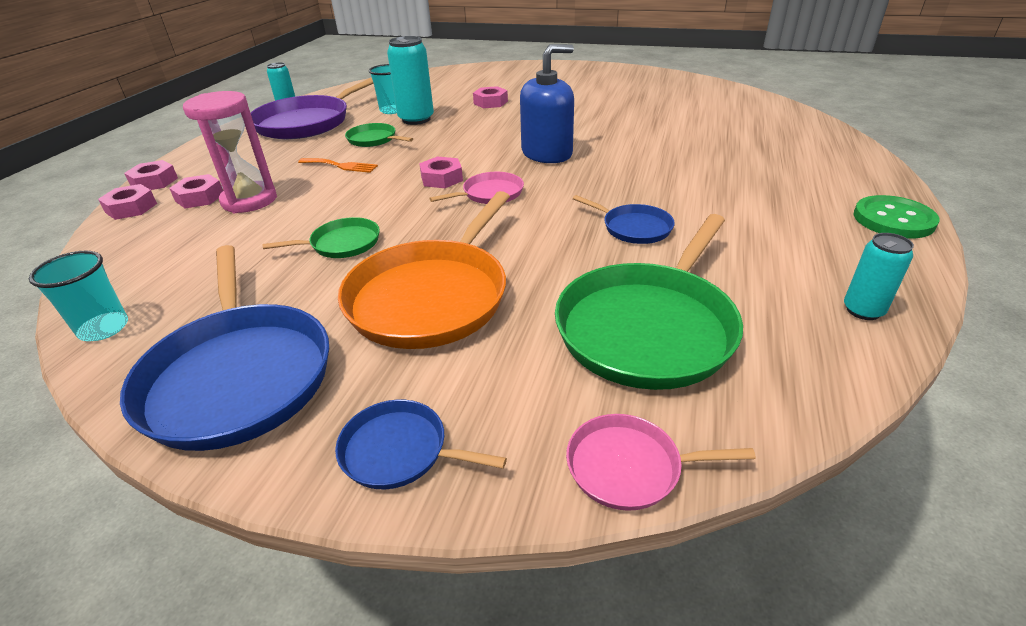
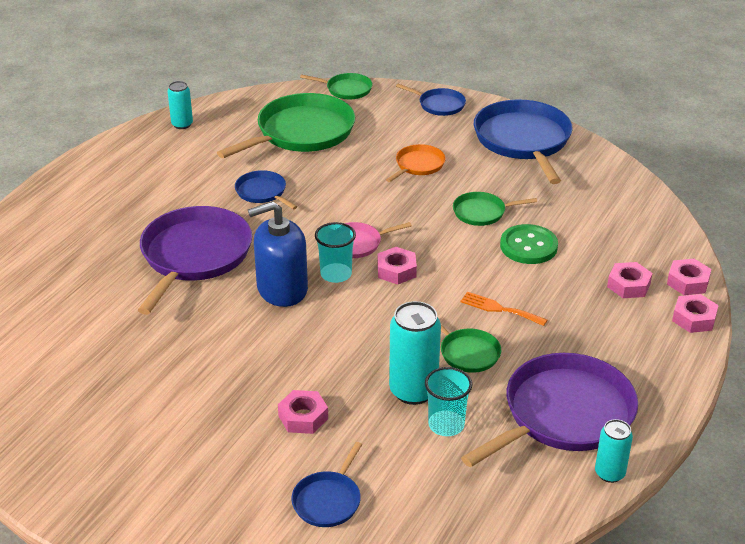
camera: 170 degrees left, 0 degrees up
(104, 328) = (619, 175): turquoise cup -> turquoise cup (336, 274)
(249, 200) = (577, 272): pink hourglass -> none
(432, 296) = (418, 165): orange pan -> orange pan, size x0.49
(461, 83) = (328, 500): none -> blue pan
(629, 467) = (346, 89): pink pan -> green pan
(650, 163) = (194, 256): none -> purple pan
(893, 219) = (81, 170): green button -> green button (528, 246)

